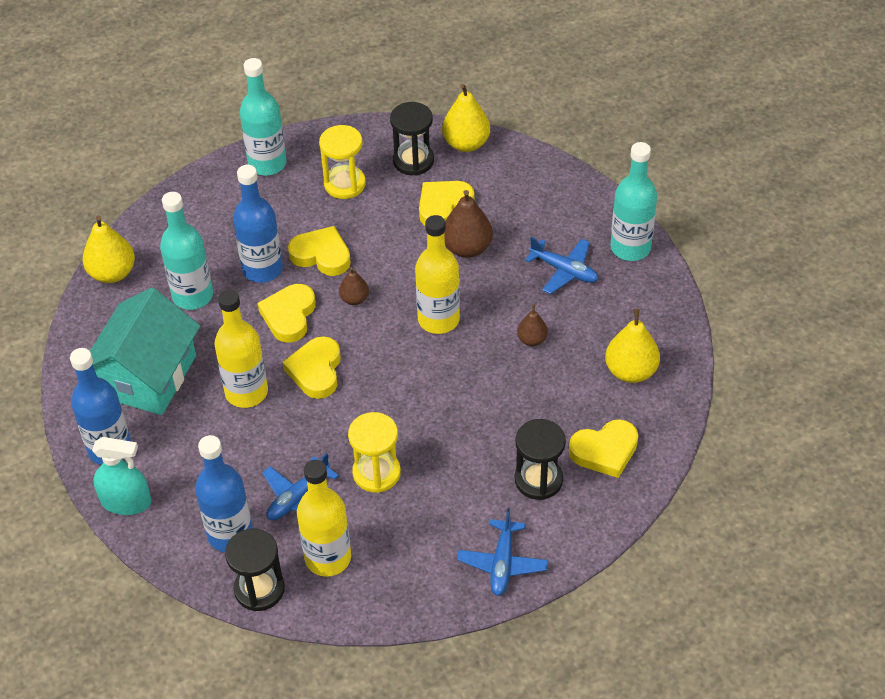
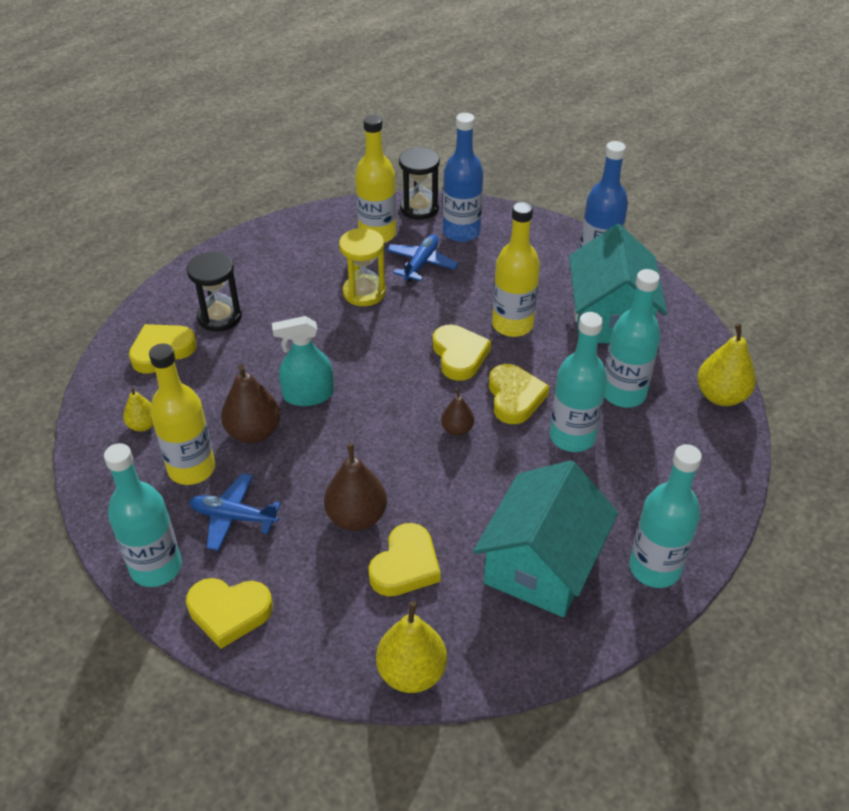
camera: 160 degrees right, 5 degrees down
(126, 502) = (556, 233): turquoise spray bottle -> turquoise spray bottle (308, 395)
(262, 269) = (572, 437): blue bottle -> turquoise bottle
(321, 255) = (518, 467): yellow heart -> yellow heart (229, 612)
(345, 184) = (542, 564): yellow hourglass -> turquoise house
(413, 161) = (472, 623): black hourglass -> none
(438, 319) = (359, 429): yellow bottle -> yellow bottle (192, 468)
(502, 563) = (237, 258): blue plane -> none
(532, 340) = (253, 432): brown pear -> brown pear, size x1.74
(631, 371) = (143, 425): yellow pear -> yellow pear, size x0.58

